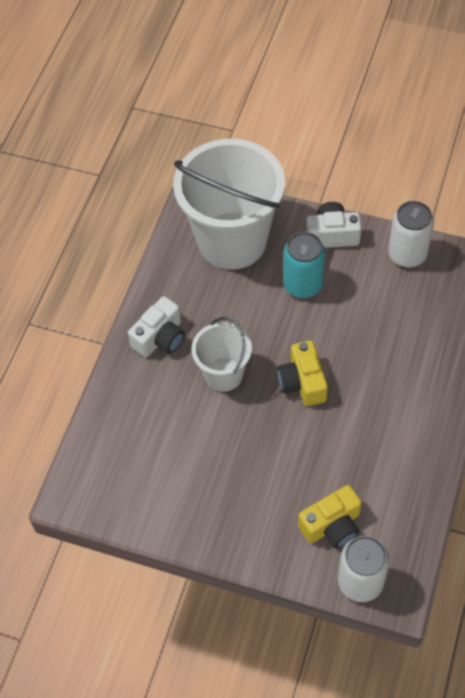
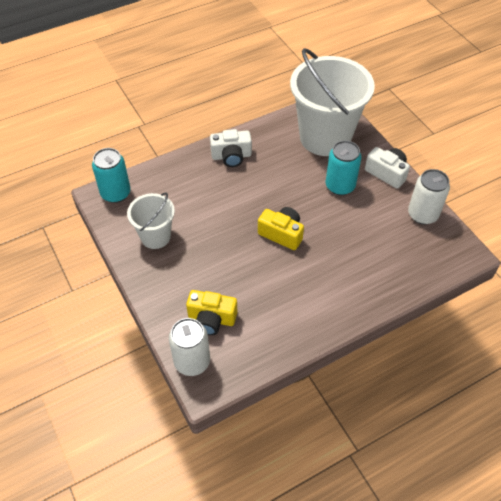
camera: 40 degrees right, 5 degrees down
(85, 480) = (116, 193): none -> turquoise can
(223, 374) = (243, 197): white bucket -> white bucket (155, 236)
(302, 382) = (282, 234): yellow camera -> yellow camera turned 90 degrees clockwise

